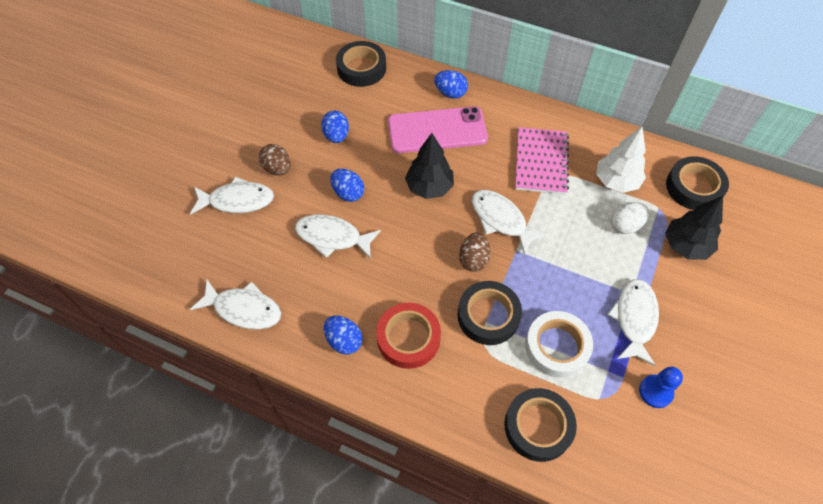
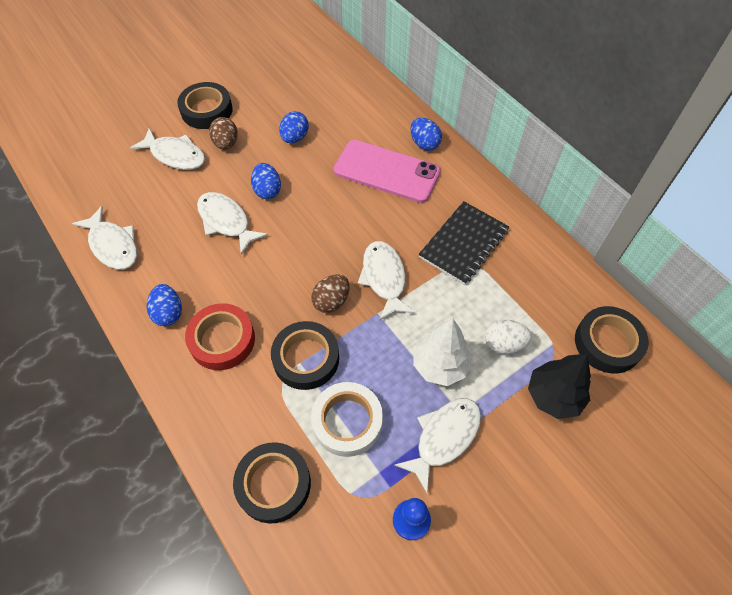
camera: 30 degrees right, 0 degrees up
(361, 68) = (360, 89): black tape -> black tape (207, 110)
(429, 187) = (341, 218): black tree -> none
(541, 162) = (463, 244): pink notebook -> black notebook
(616, 181) = (527, 297): white tree -> white tree (440, 365)

